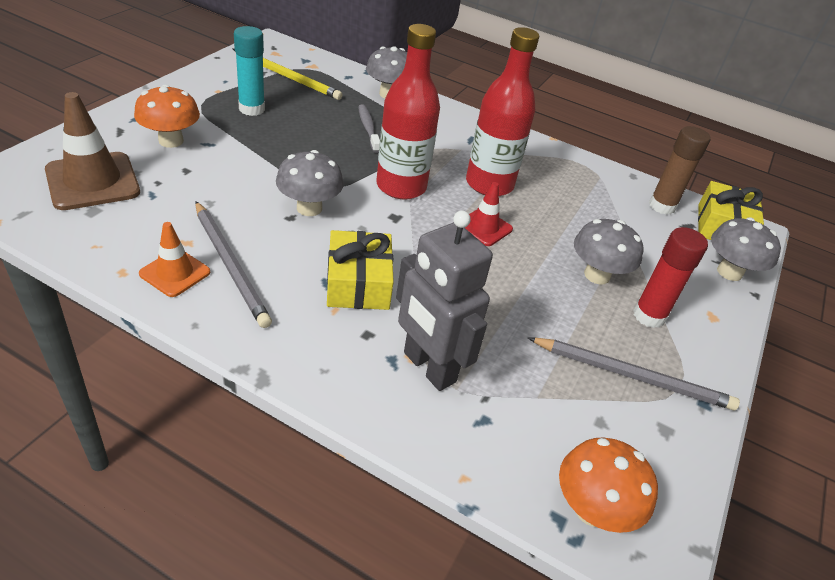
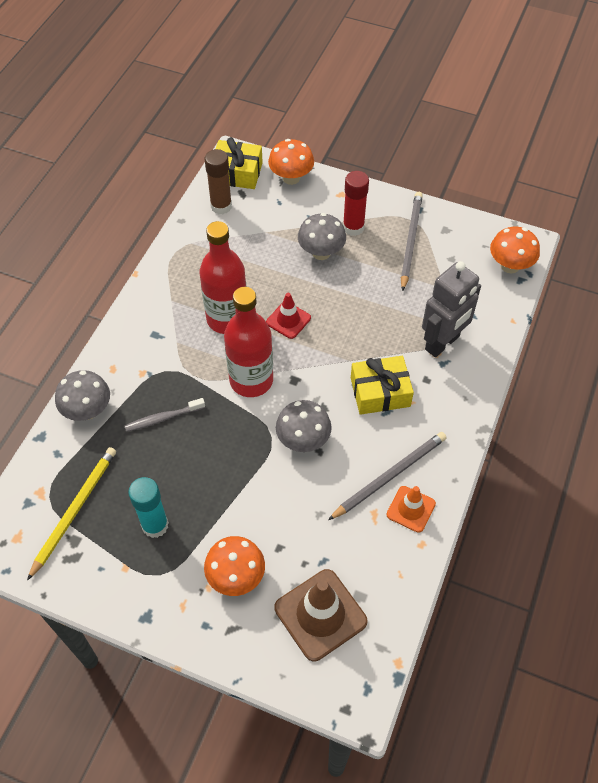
camera: 90 degrees left, 15 degrees up
(729, 272) = (291, 178): grey mushroom -> orange mushroom

